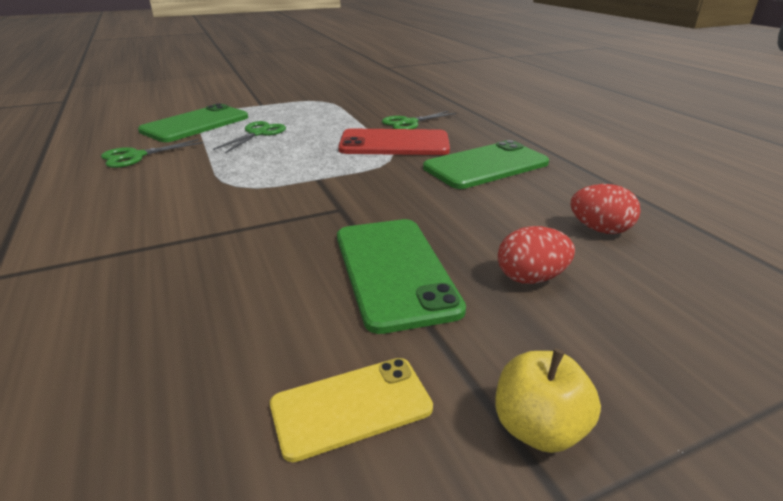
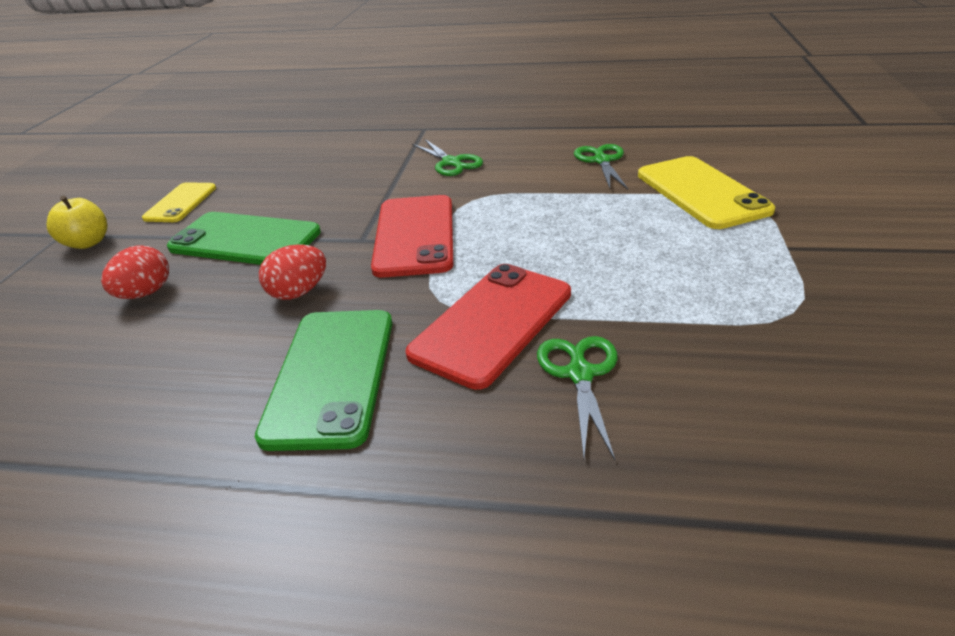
camera: 125 degrees right, 5 degrees up
(195, 124) = (701, 192): green phone -> yellow phone
(258, 133) = (628, 227): green scissors -> green scissors (451, 163)
(316, 190) = (415, 235): none -> red phone
(599, 229) = (112, 375): red egg -> red egg (299, 292)

